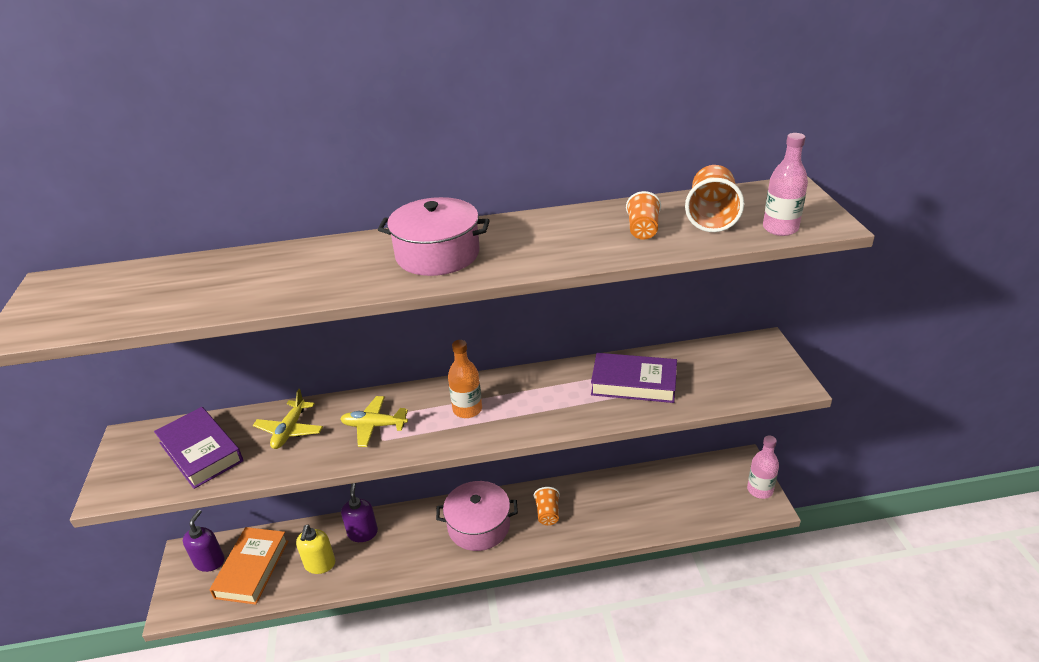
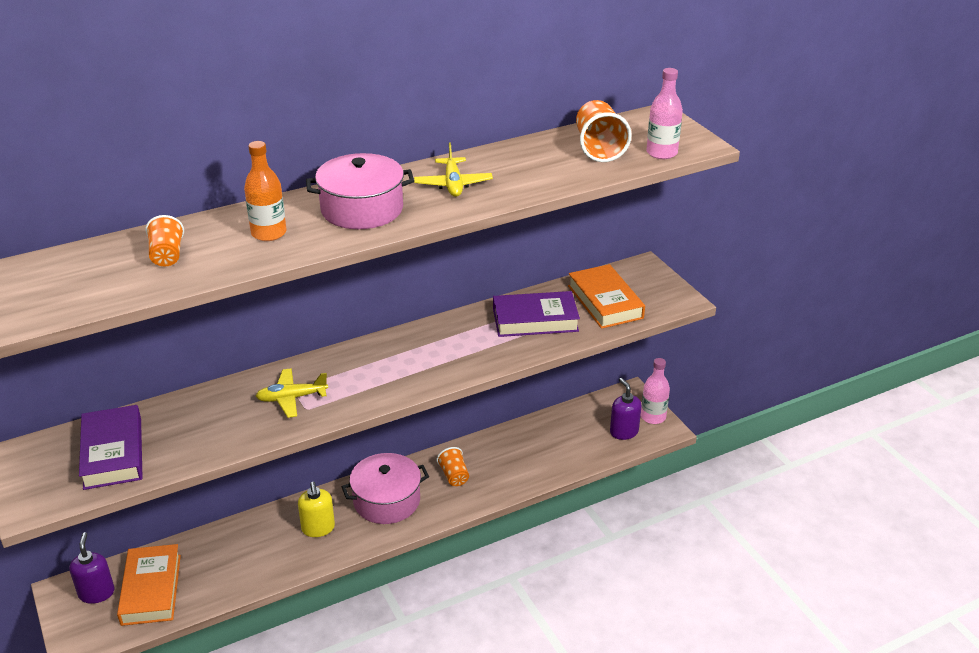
camera: 20 degrees left, 0 degrees up
(201, 452) = (113, 453): purple book -> purple book turned 45 degrees clockwise
(290, 430) = (202, 417): yellow plane -> yellow plane (453, 184)
(320, 564) = (228, 569): yellow soap dispenser -> yellow soap dispenser (318, 528)
(363, 533) = (262, 531): purple soap dispenser -> purple soap dispenser (624, 432)
(467, 409) = (381, 368): orange bottle -> orange bottle (269, 233)
(643, 230) = (543, 166): orange cup -> orange cup (167, 255)
(712, 375) = (605, 302): none -> orange book

